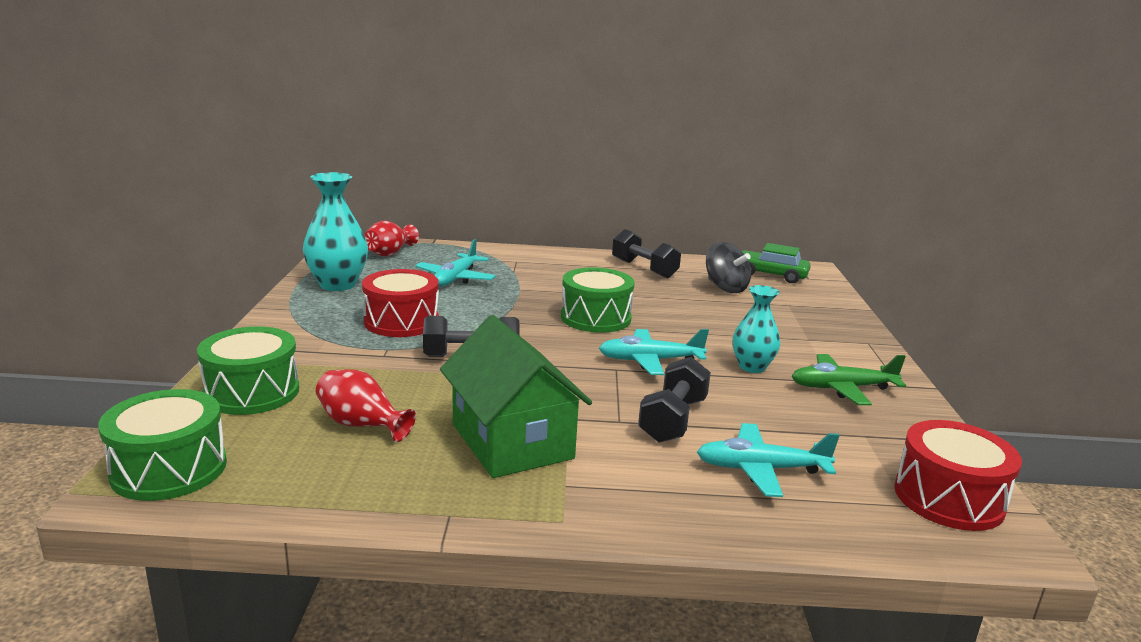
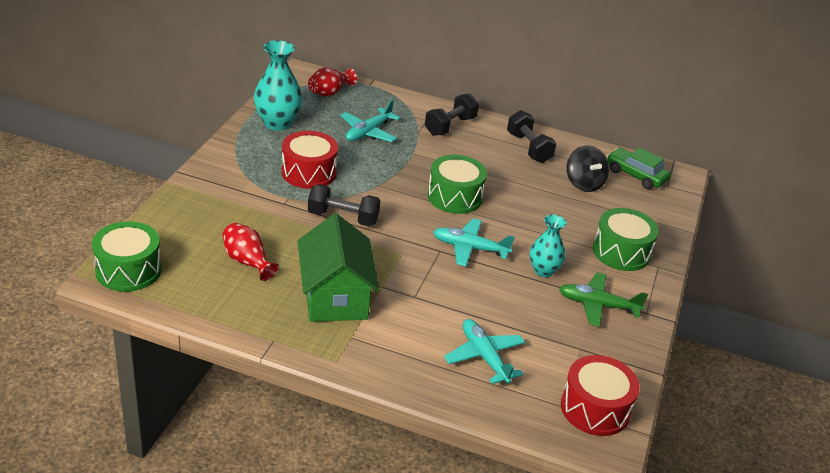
camera: 15 degrees right, 15 degrees up
(252, 392) = (189, 219): green drum -> green drum (621, 252)
(672, 420) = (451, 304): black dumbbell -> black dumbbell (450, 126)
(761, 469) = (484, 357): turquoise plane -> turquoise plane turned 45 degrees clockwise

